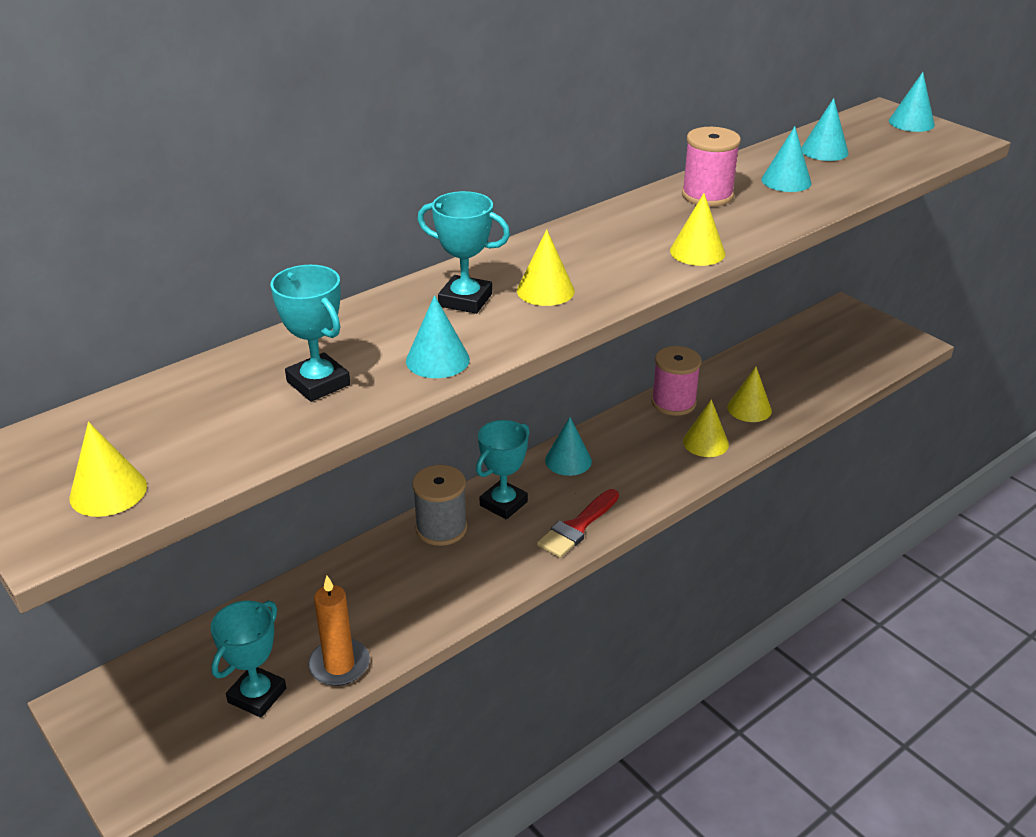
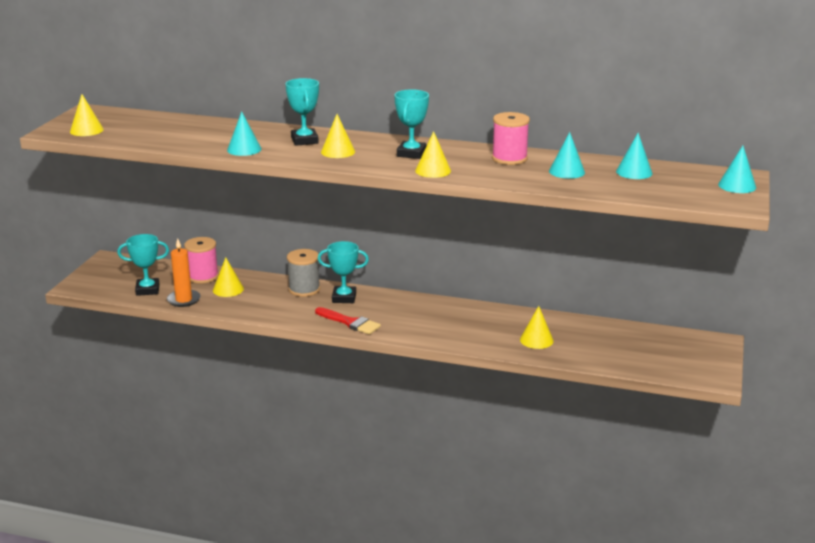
camera: 55 degrees right, 10 degrees down
(318, 383) = (197, 136): turquoise trophy -> turquoise trophy (411, 153)
(568, 460) = (404, 302): turquoise cone -> none
(577, 527) = (350, 322): red brush -> red brush turned 150 degrees counterclockwise
(673, 402) = (506, 315): pink spool -> pink spool (203, 276)
(705, 442) = (479, 336): yellow cone -> yellow cone (228, 289)

